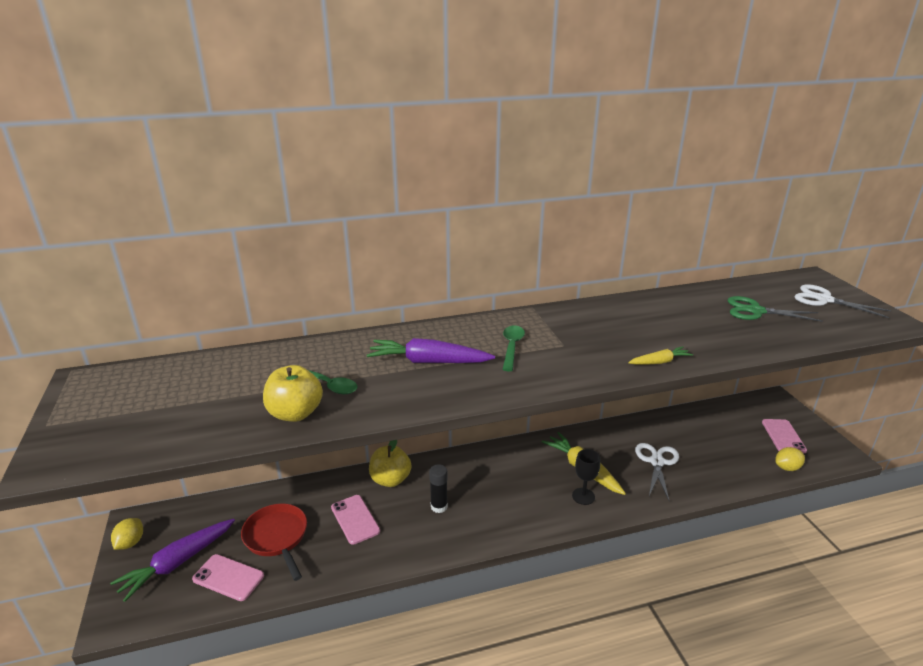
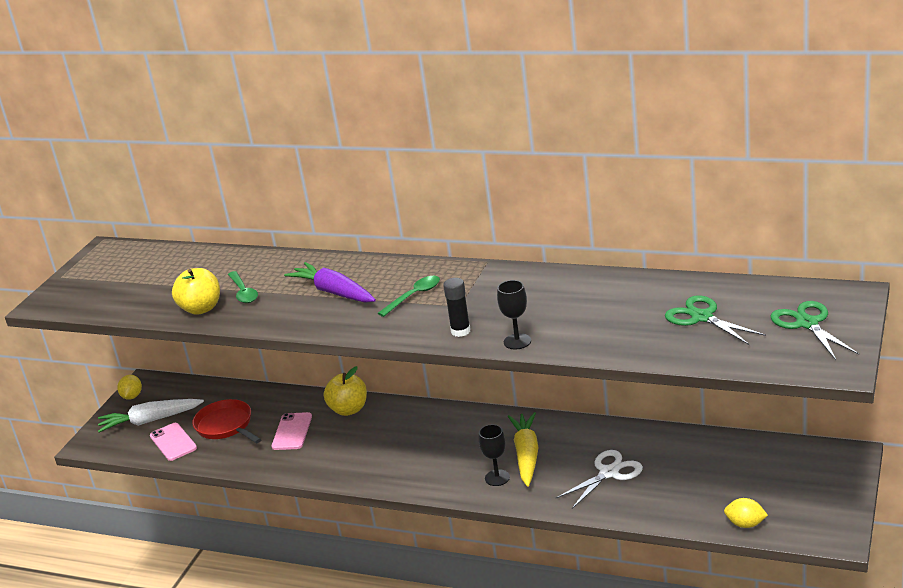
camera: 40 degrees right, 0 degrees up
(130, 543) = (132, 396): yellow lemon -> yellow lemon turned 45 degrees counterclockwise
(177, 563) = (150, 421): purple carrot -> white carrot
(277, 538) = (226, 426): red pan -> red pan turned 45 degrees counterclockwise
(439, 506) = (365, 444): black glue stick -> black glue stick (460, 331)
(659, 362) = (517, 341): yellow carrot -> black goblet
(783, 436) = (792, 495): pink phone -> none
(824, 300) = (807, 324): white scissors -> green scissors

